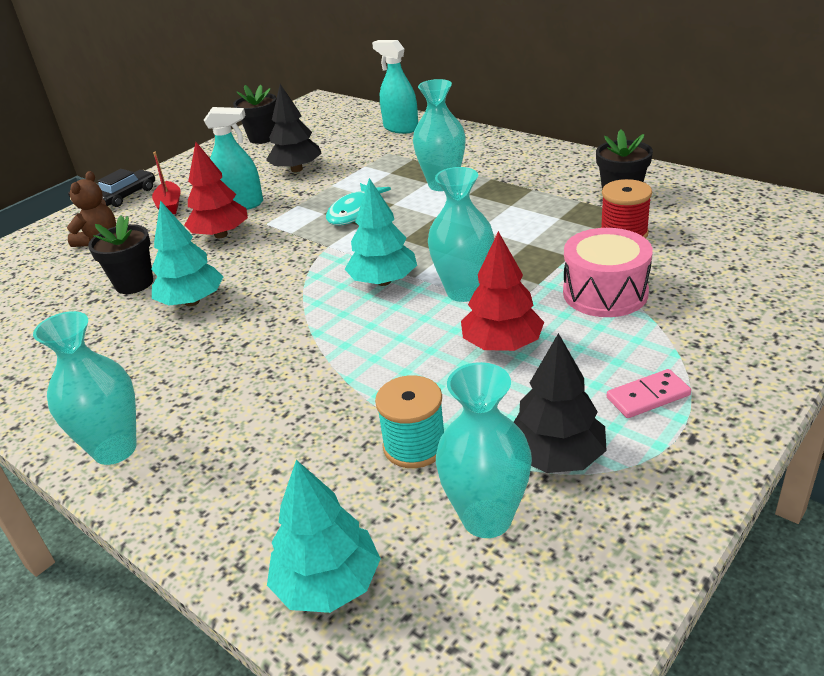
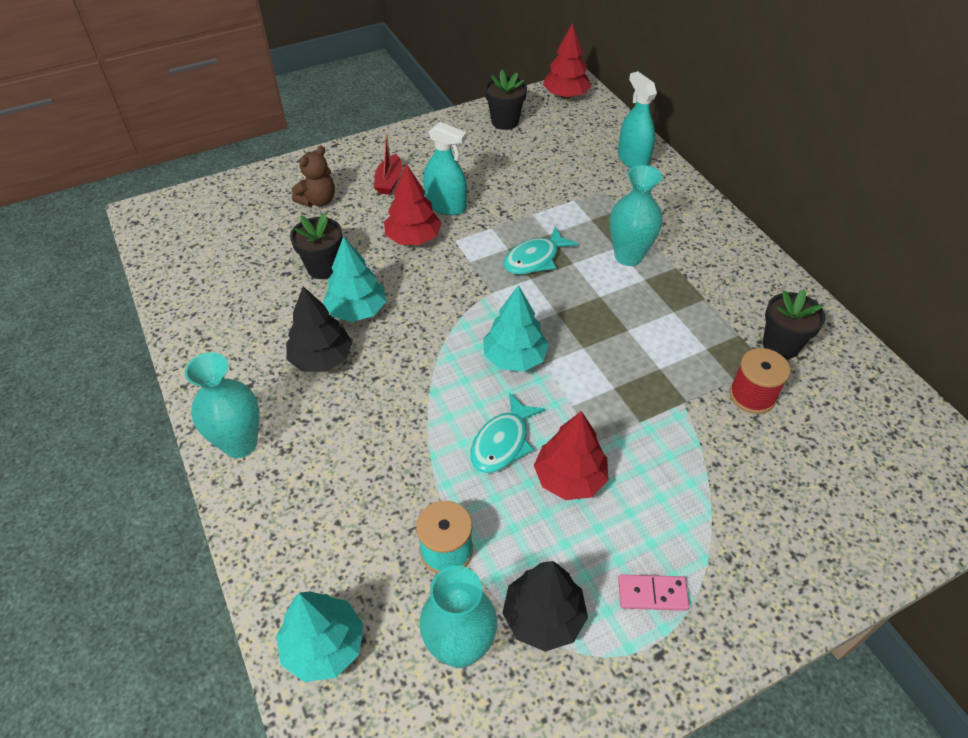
camera: 20 degrees right, 15 degrees up
(127, 196) = (361, 153): black car -> none
(296, 169) = (513, 179): black tree -> black tree (321, 359)
(309, 108) = (565, 95): none -> red tree
(415, 343) = (502, 442): none -> turquoise fish
(464, 291) = (573, 401): turquoise vase -> none
(605, 293) = (690, 461): pink drum -> none

